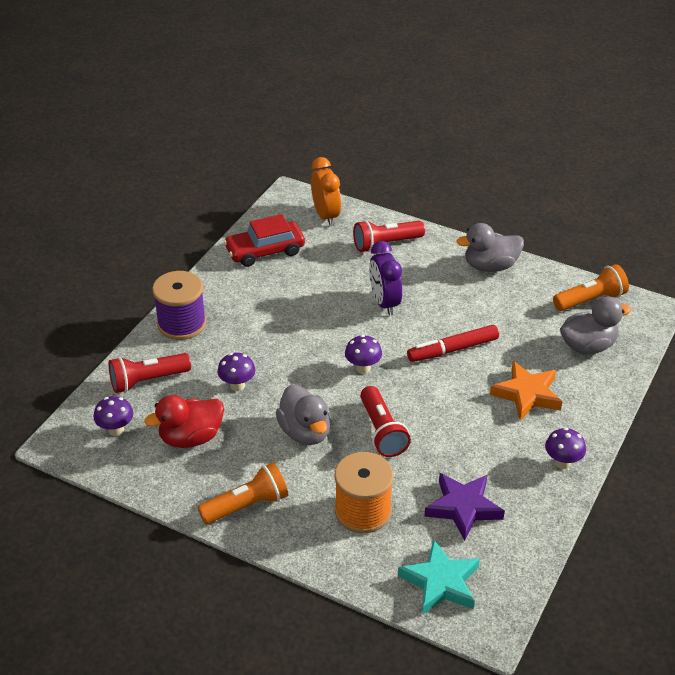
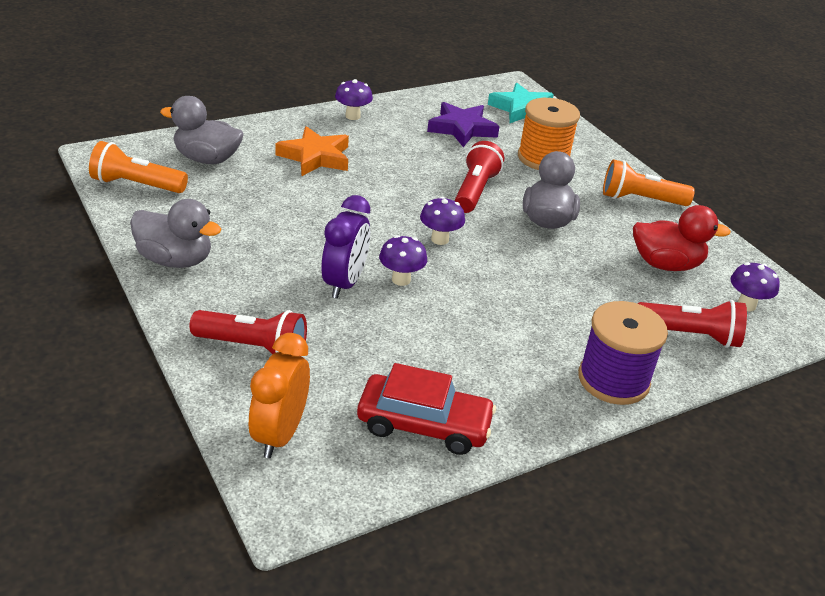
camera: 150 degrees left, 5 degrees down
(237, 385) = (587, 284): purple mushroom -> purple mushroom (401, 279)
(452, 349) = (332, 212): red marker -> none

